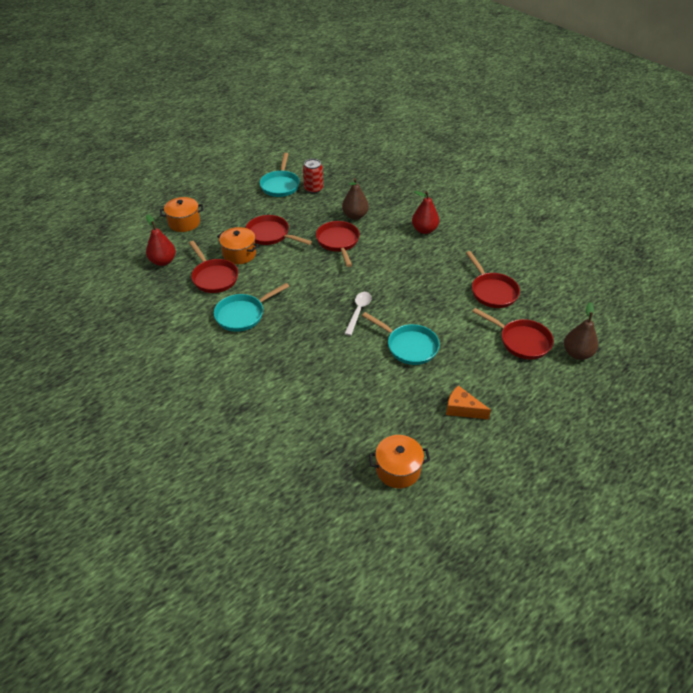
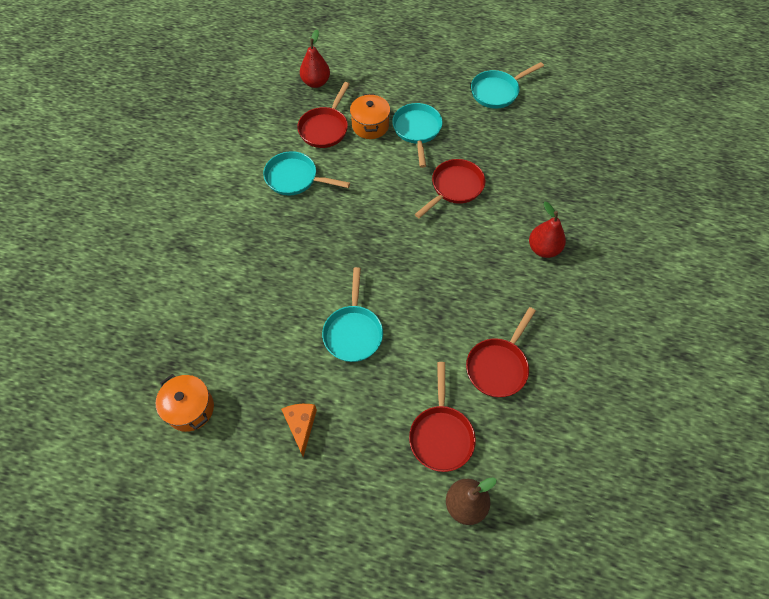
camera: 55 degrees right, 15 degrees up
(184, 223) = (377, 62): orange pot -> none
(270, 235) = (417, 130): red pan -> turquoise pan
(313, 189) = (517, 119): red can -> none
(355, 216) = (508, 177): brown pear -> none
(358, 311) = (368, 262): white spoon -> none

